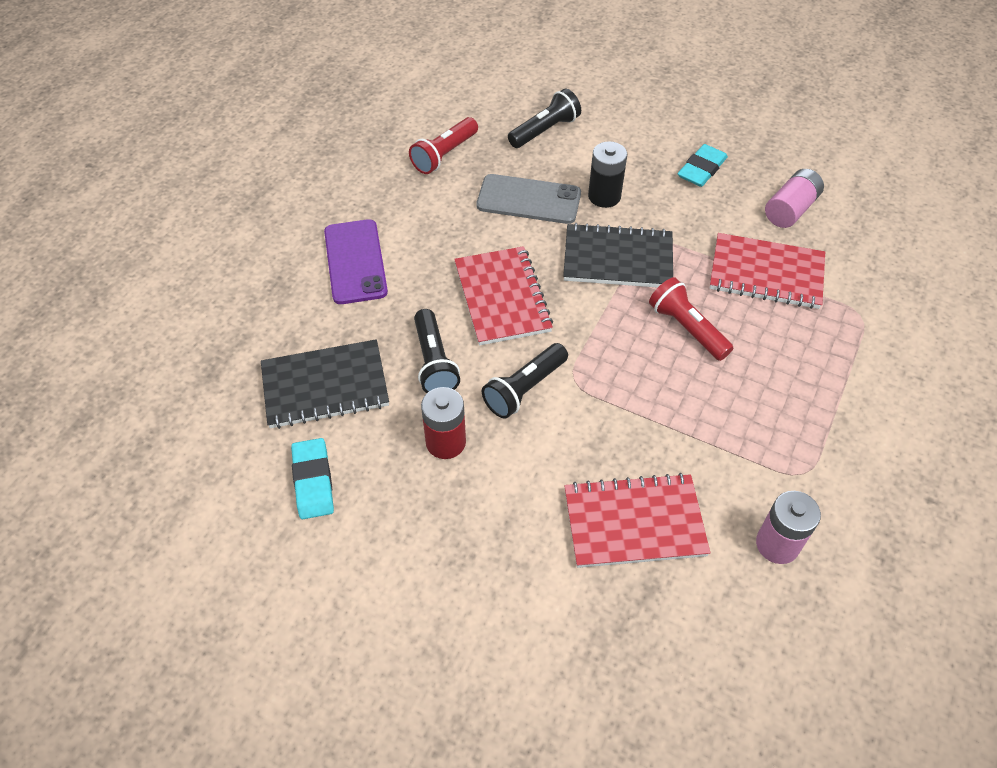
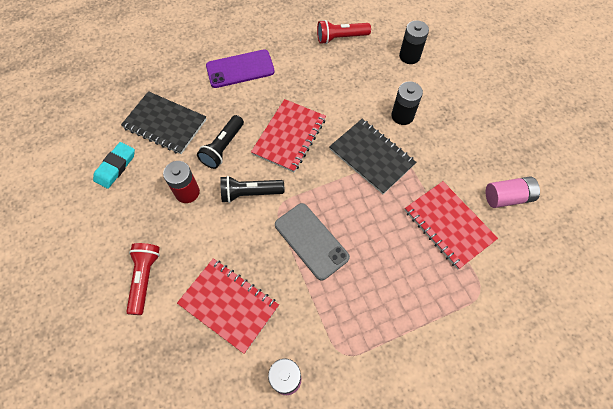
camera: 40 degrees right, 10 degrees up
(355, 262) = (240, 69): purple phone -> purple phone turned 45 degrees clockwise
(529, 199) = (359, 91): grey phone -> grey phone (311, 241)
(545, 130) = (409, 56): black flashlight -> black battery
(686, 328) = (367, 223): red flashlight -> red flashlight (145, 278)
(701, 169) = (478, 136): turquoise eraser -> none

